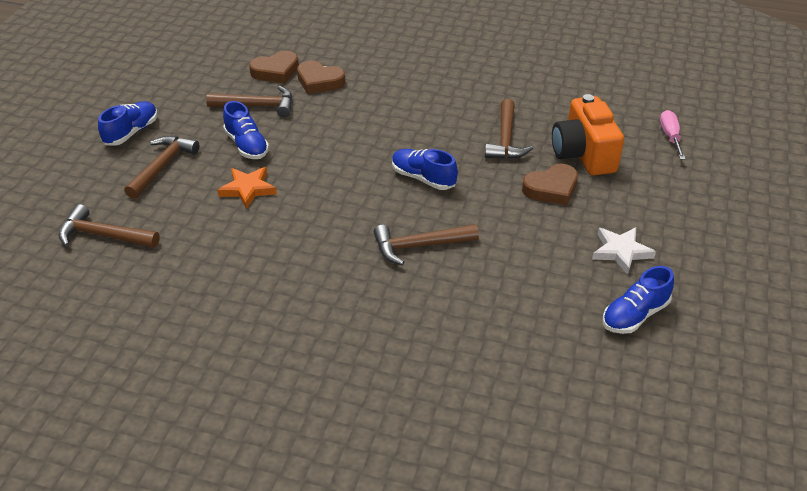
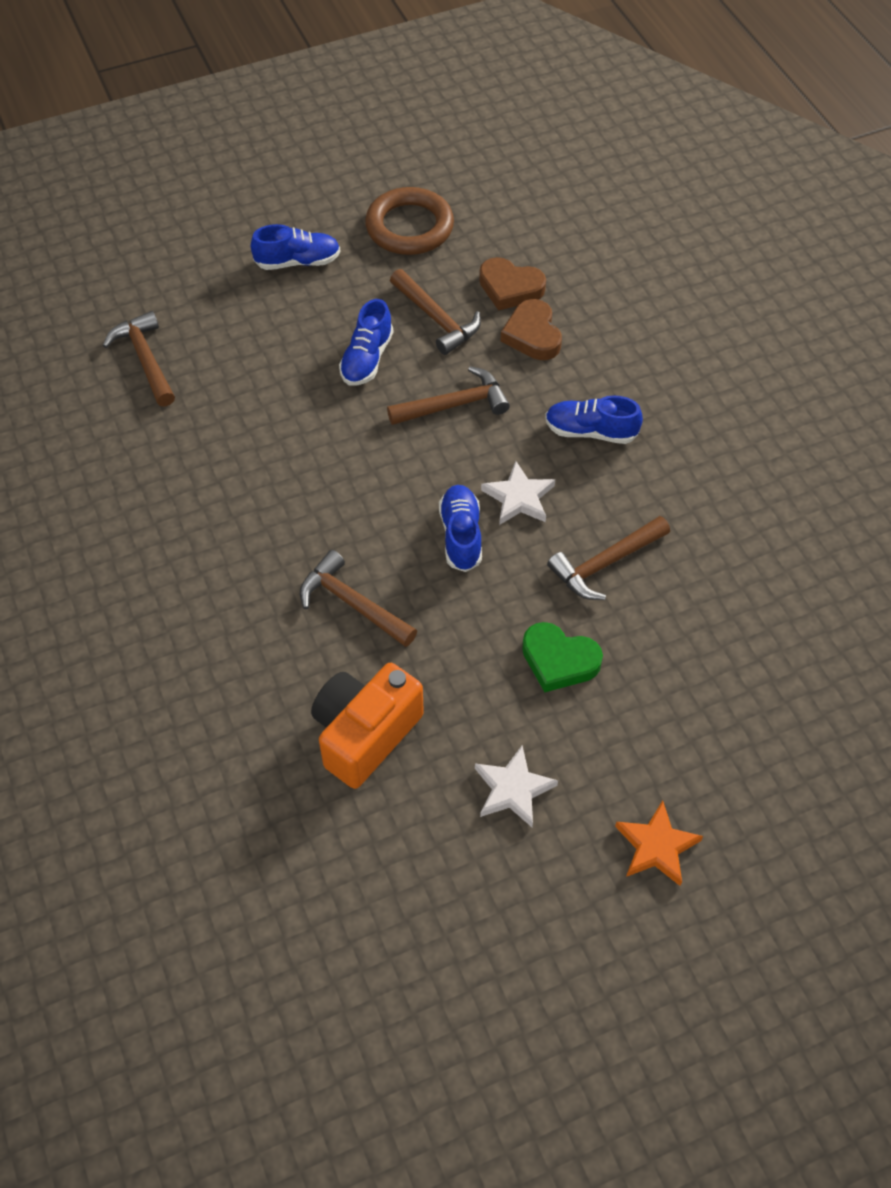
camera: 50 degrees right, 15 degrees up
(162, 166) = (273, 323): brown hammer -> brown hammer (454, 405)
(176, 80) = (409, 227): none -> brown ring
(248, 189) = (304, 410): orange star -> orange star (656, 846)
(424, 144) = (519, 497): none -> white star
(551, 188) = (559, 660): brown heart -> green heart
(583, 154) = (653, 654): orange camera -> orange camera (365, 734)
(634, 315) = (420, 859): blue shoe -> blue shoe (590, 431)
(670, 137) = (784, 722): pink screwdriver -> none

